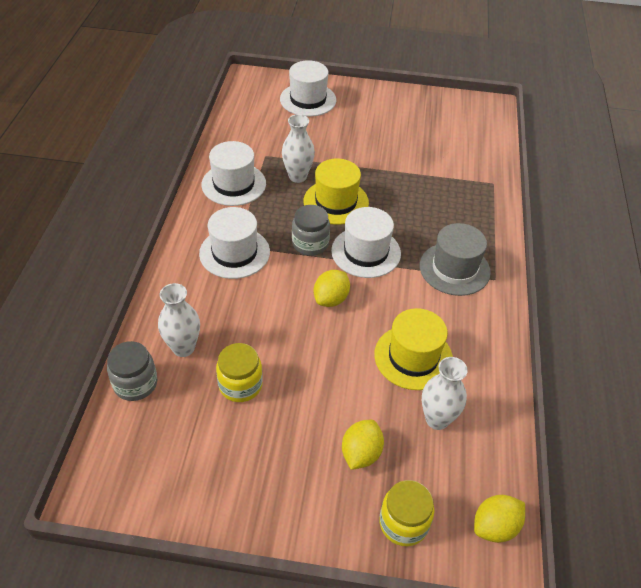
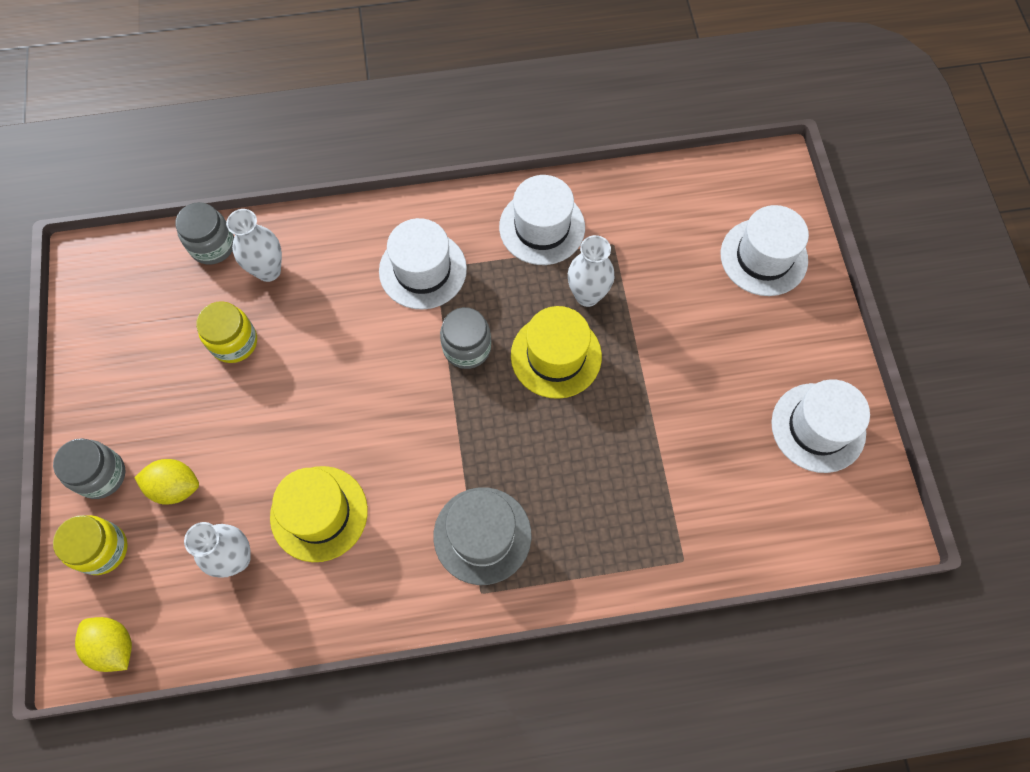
camera: 75 degrees right, 20 degrees up
(330, 513) = (101, 475): none -> grey jar
(331, 299) = (382, 397): yellow lemon -> none
(366, 252) = (475, 417): white hat -> white hat (818, 427)

